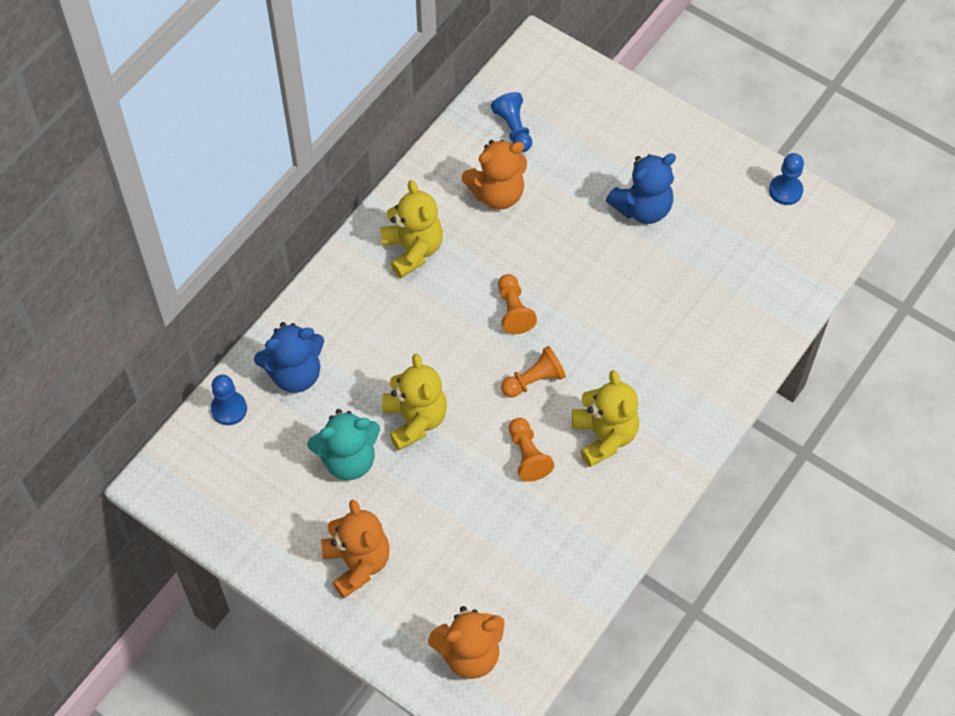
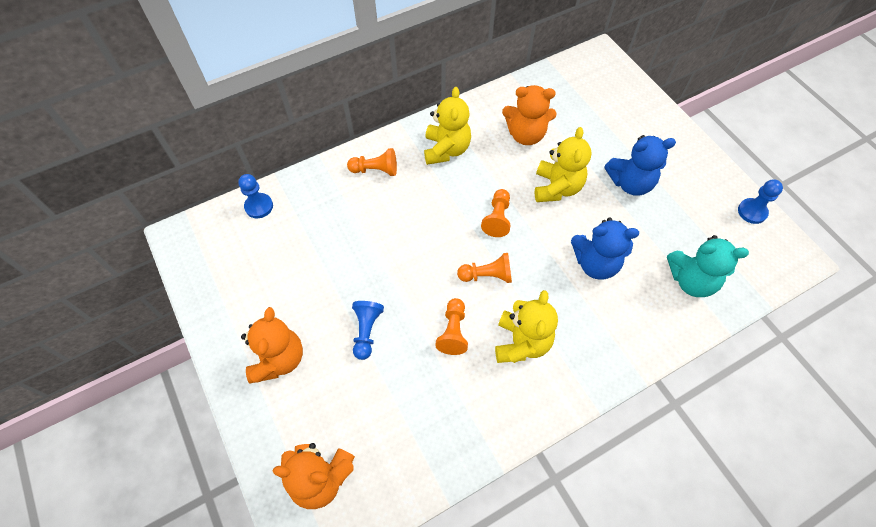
camera: 25 degrees right, 0 degrees up
(295, 373) = (317, 200): blue teddy bear -> blue teddy bear (595, 263)
(342, 309) = (375, 170): none -> orange pawn
(348, 459) = (318, 276): turquoise teddy bear -> turquoise teddy bear (691, 280)
(415, 420) = (382, 268): yellow teddy bear -> yellow teddy bear (556, 188)
(513, 129) = (558, 97): blue pawn -> blue pawn (366, 331)

